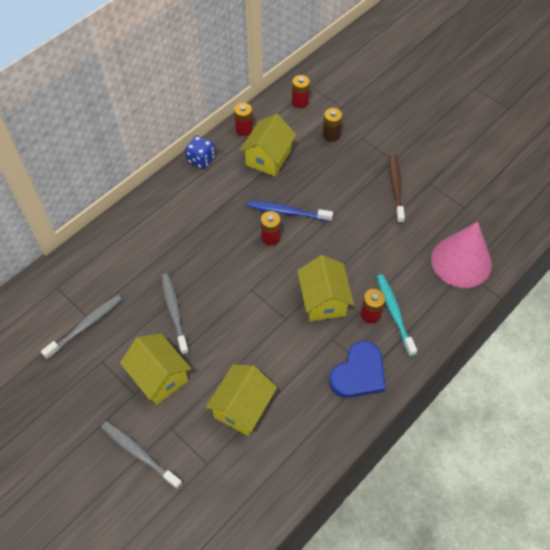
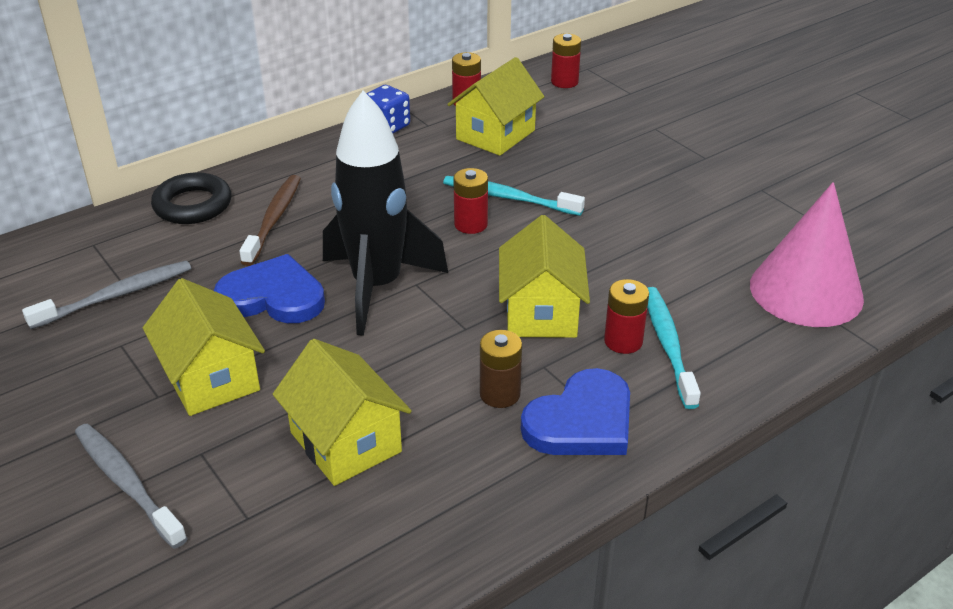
camera: 10 degrees right, 20 degrees down
(104, 246) = (193, 205): none -> black ring
(174, 312) = (273, 296): grey toothbrush -> blue heart
(230, 295) = (377, 287): none -> black rocket
(242, 408) = (345, 442): yellow house -> yellow house turned 75 degrees counterclockwise
(287, 212) = (508, 198): blue toothbrush -> turquoise toothbrush
(331, 135) = (605, 120): brown battery -> brown battery (500, 394)
(396, 187) = (702, 188): brown toothbrush -> brown toothbrush (274, 219)

